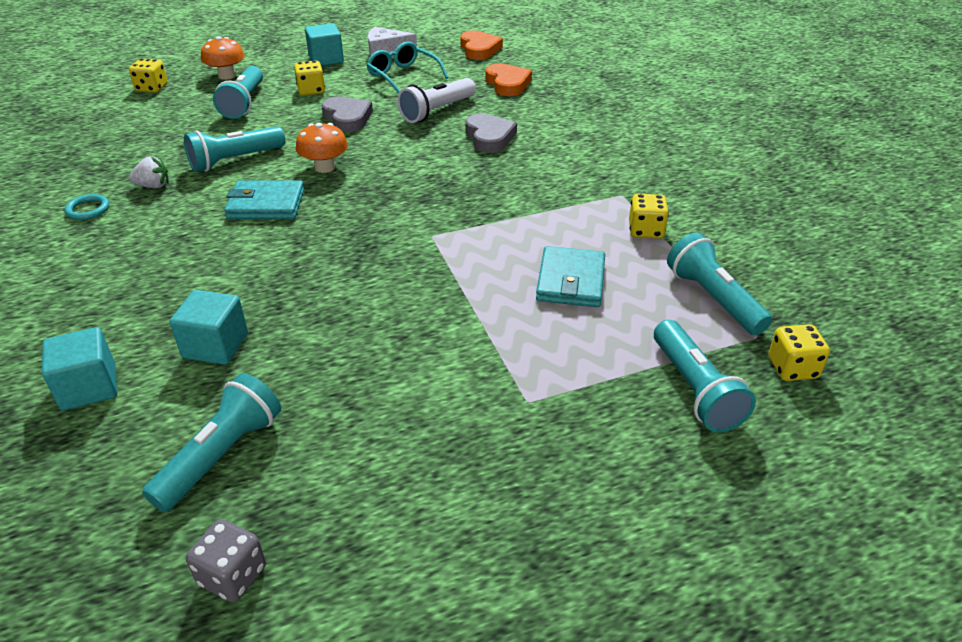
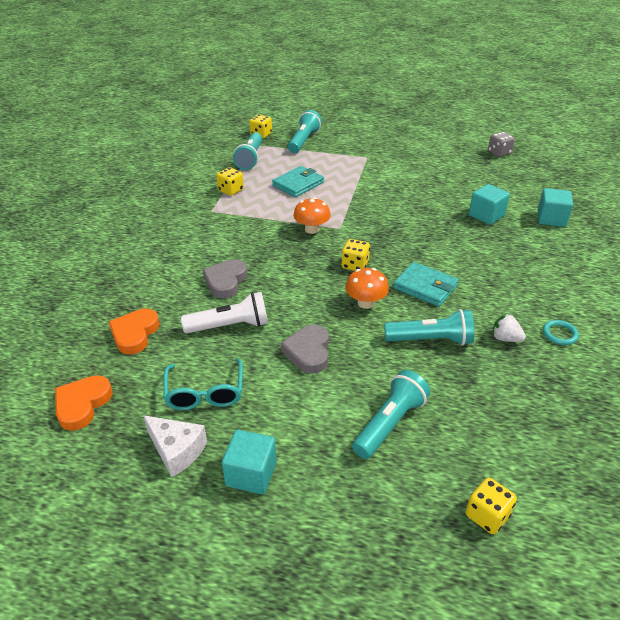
camera: 145 degrees left, 0 degrees up
(222, 455) = (494, 179): turquoise flashlight -> none
(227, 76) = (386, 497): orange mushroom -> orange mushroom (312, 229)
(311, 90) = (311, 413): yellow dice -> yellow dice (355, 265)

